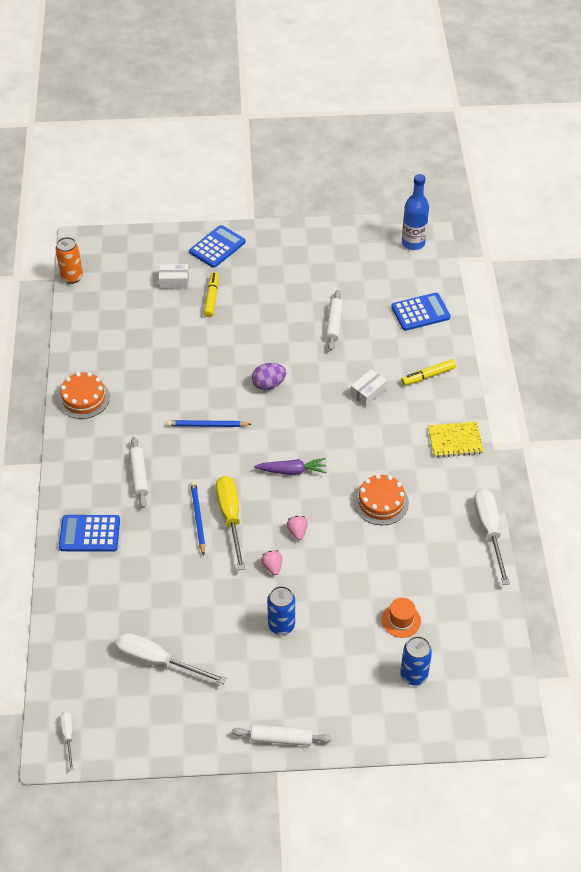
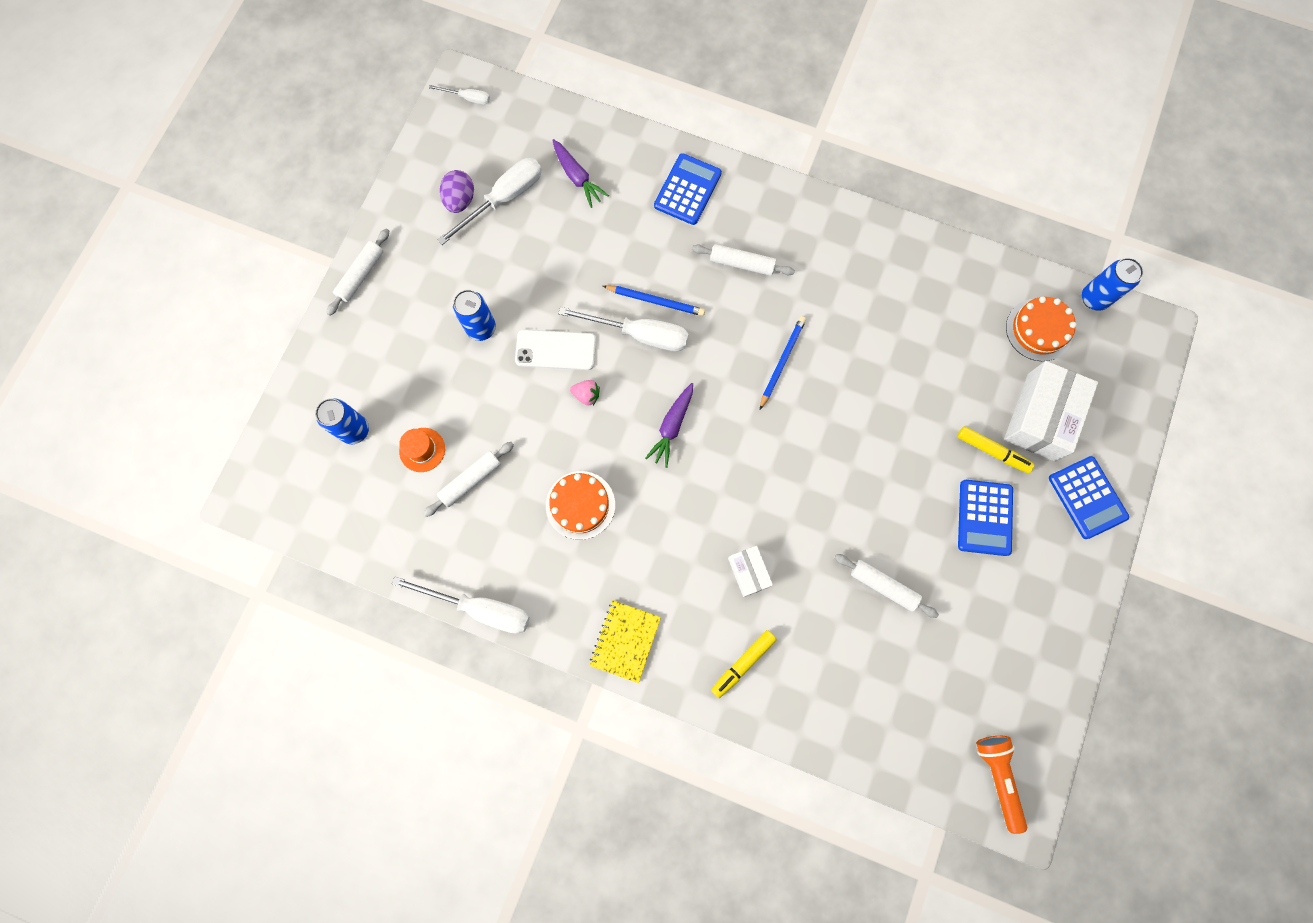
camera: 115 degrees right, 25 degrees up
(72, 277) = (1094, 298): orange can -> blue can
(83, 398) = (882, 245): orange cake -> orange cake (1039, 329)
(112, 615) = (577, 177): none -> purple carrot
(174, 281) = (1040, 417): white box -> white box, size x1.92
(231, 518) = (639, 334): yellow screwdriver -> white screwdriver
(268, 384) = (814, 458): purple egg -> purple egg (460, 200)
(272, 566) = (555, 350): pink strawberry -> white phone
(404, 577) = (471, 480): none -> white rolling pin
(413, 243) = (997, 777): blue bottle -> orange flashlight
(420, 312) = (857, 714): blue calculator -> blue calculator (984, 517)
(428, 376) = (742, 663): yellow marker -> yellow marker turned 135 degrees counterclockwise

